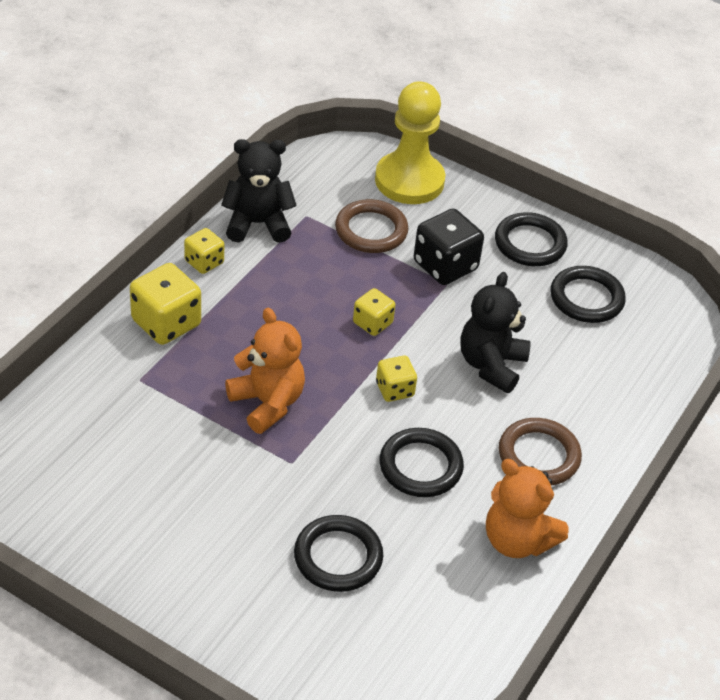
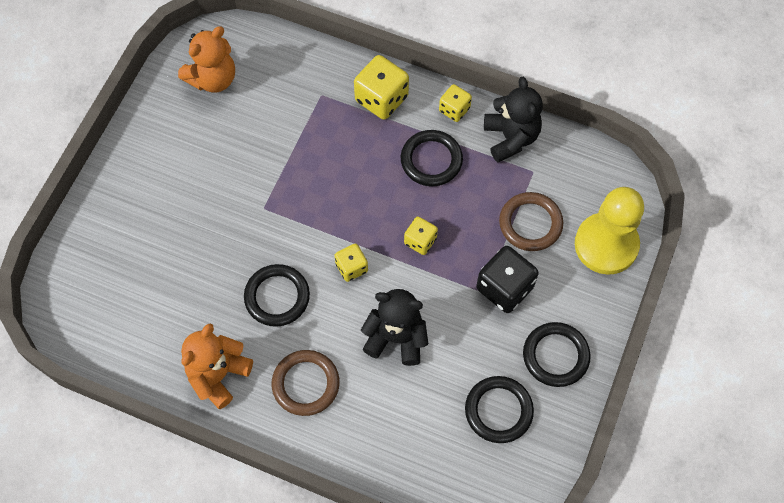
camera: 85 degrees right, 20 degrees up
(267, 403) = (317, 181): orange teddy bear -> orange teddy bear (213, 79)
(338, 557) = (183, 253): black ring -> black ring (431, 160)

